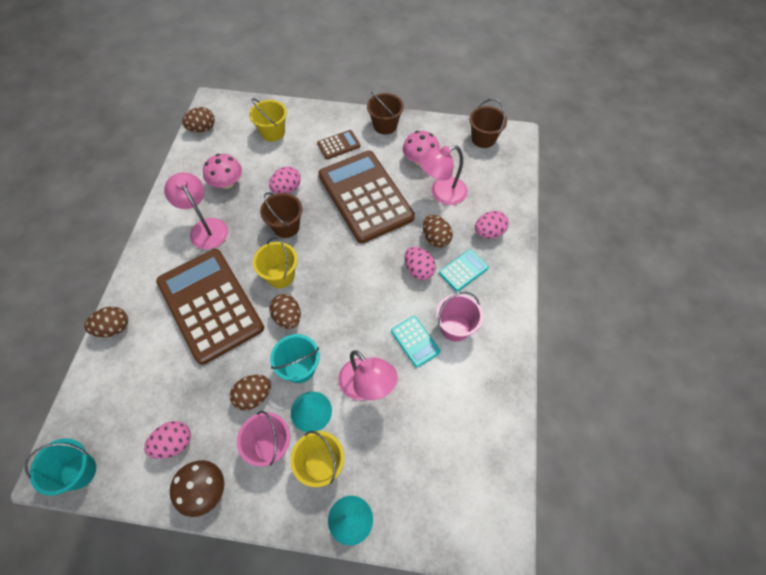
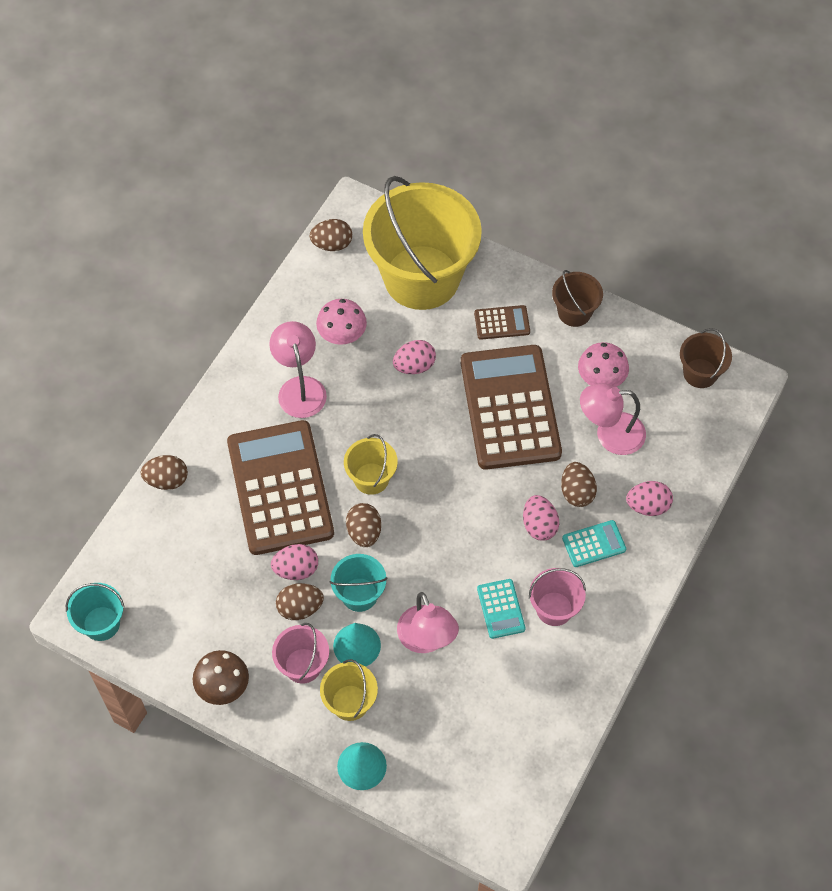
camera: 20 degrees right, 0 degrees up
(174, 443) = (203, 628): pink egg -> pink egg (296, 569)
(273, 132) = (421, 277): yellow bucket -> yellow bucket, size x2.30
(286, 226) = (397, 417): brown bucket -> none

